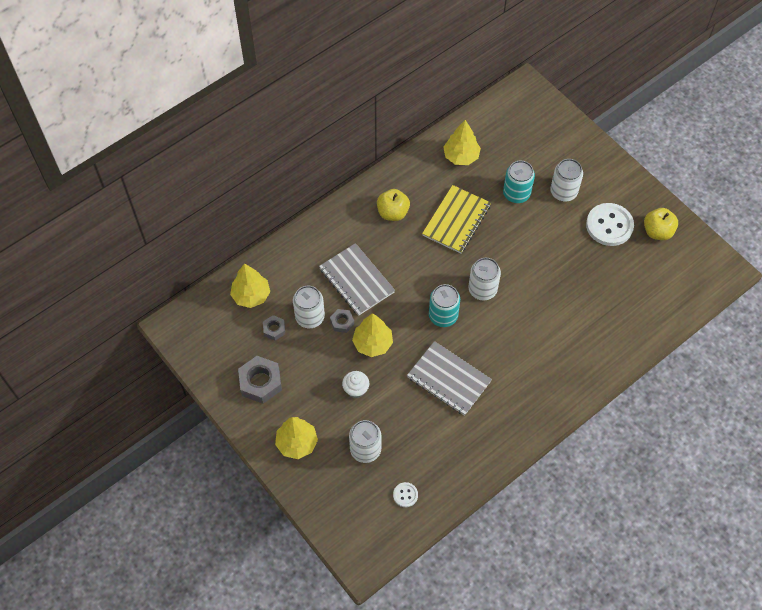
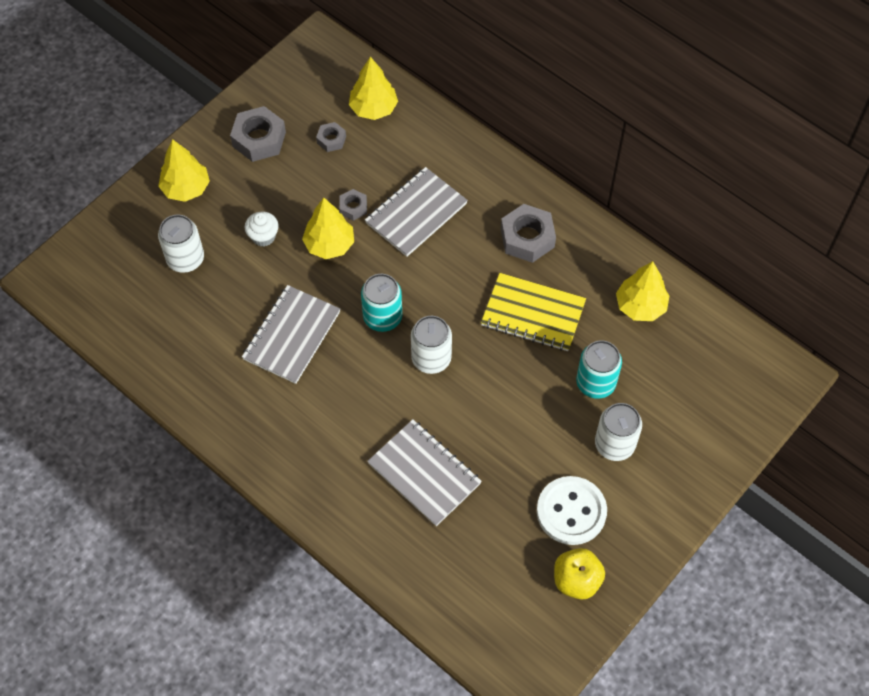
camera: 80 degrees right, 0 degrees up
(310, 317) = (354, 173): white can -> none
(393, 213) = (527, 238): yellow apple -> grey nut
(405, 495) = (131, 309): white button -> none
(572, 307) = (424, 473): none -> grey notebook

